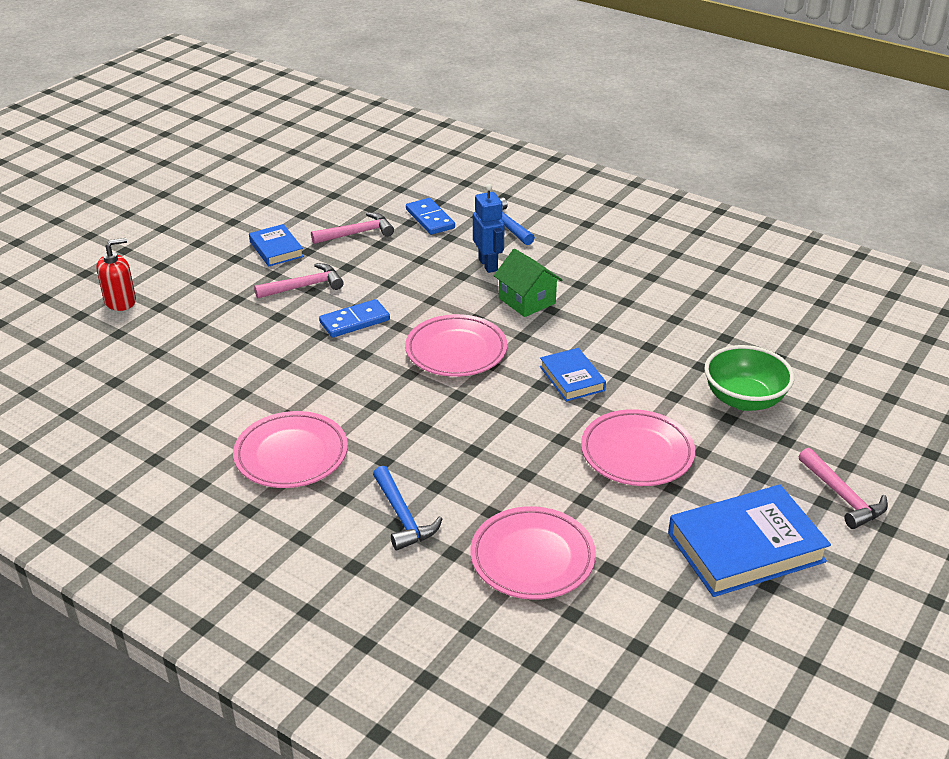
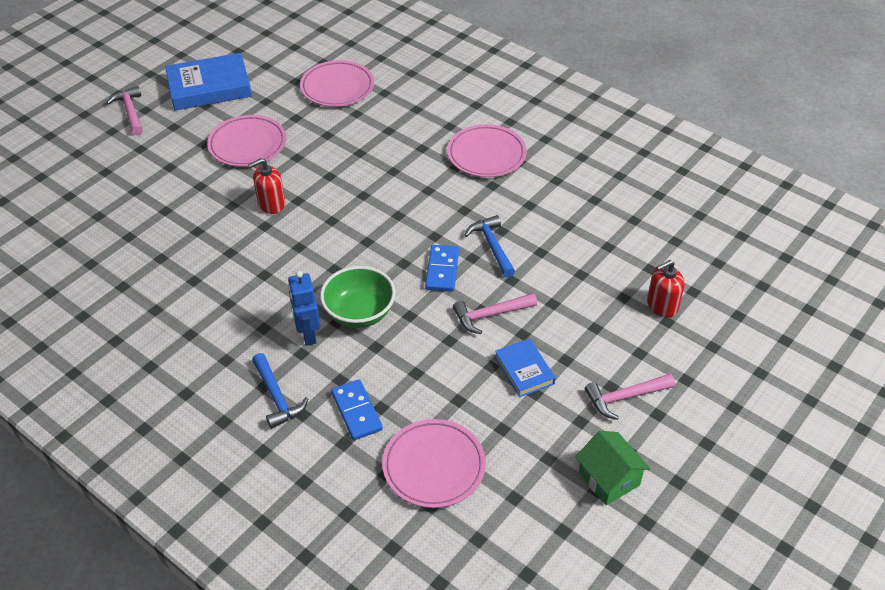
camera: 175 degrees left, 10 degrees up
(354, 321) = (442, 270): blue domino -> blue domino turned 60 degrees counterclockwise
(357, 233) = (439, 391): pink hammer -> pink hammer (625, 397)
(403, 517) = (412, 113): blue hammer -> blue hammer (492, 246)
(456, 351) = (357, 234): pink plate -> pink plate (434, 466)
(527, 301) = (283, 285): green house -> green house (609, 479)
(572, 378) = (271, 204): blue book -> red soap dispenser
(744, 399) = (149, 180): green bowl -> green bowl (359, 313)

